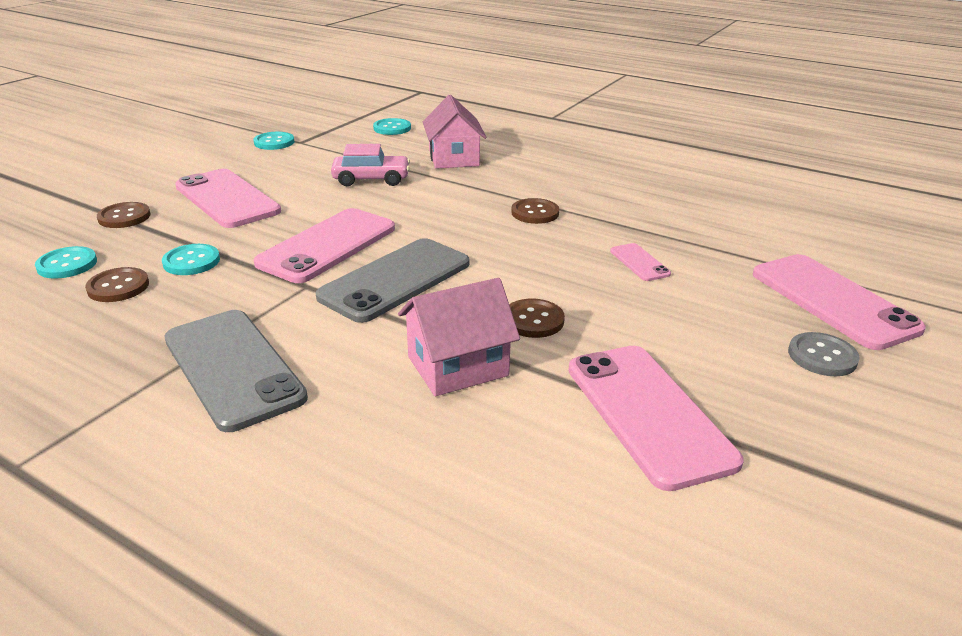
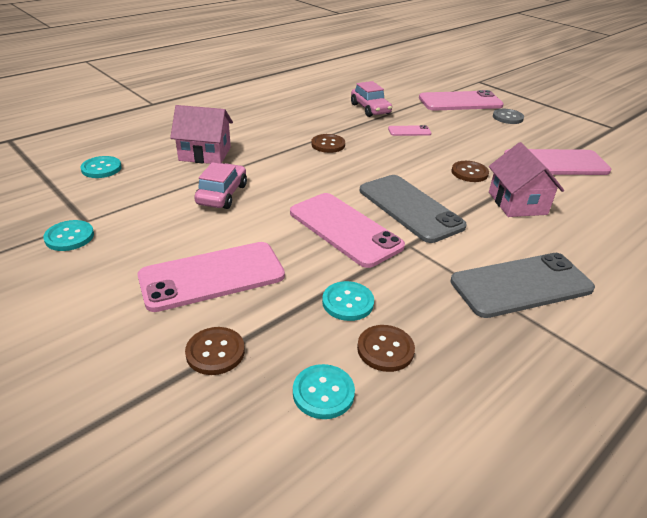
camera: 75 degrees left, 5 degrees up
(689, 227) = (370, 109): none -> pink car

